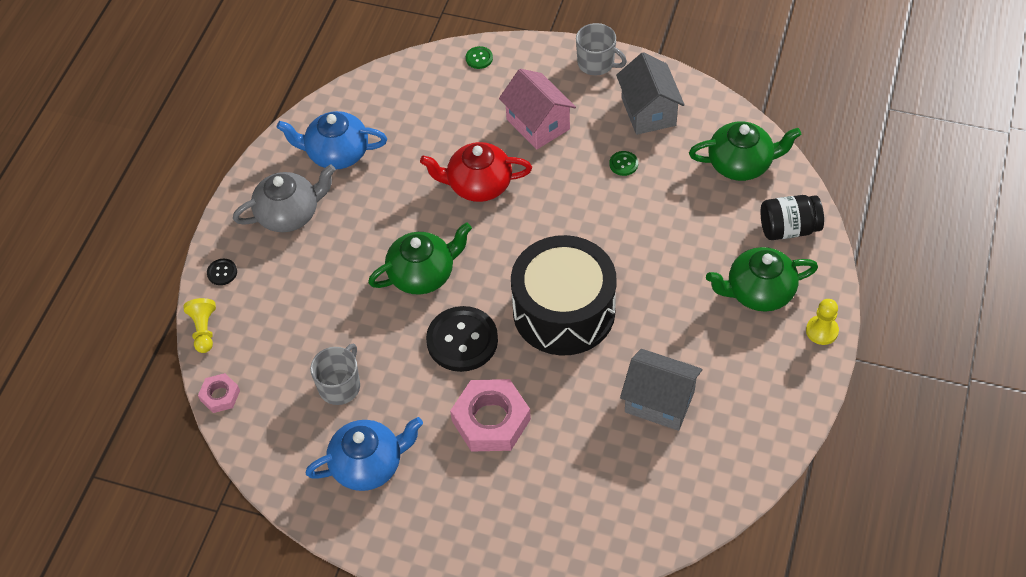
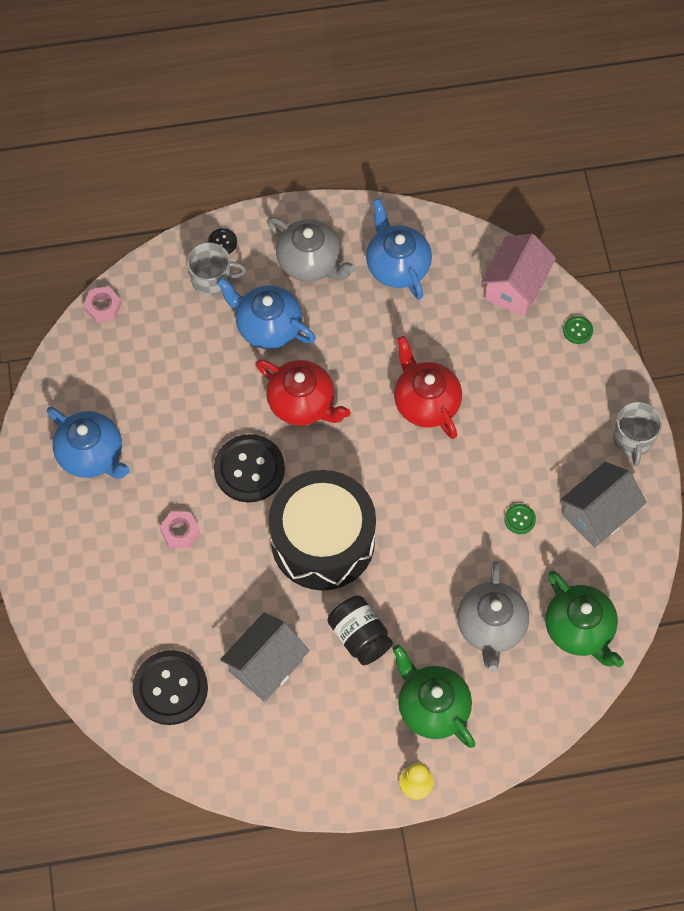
camera: 60 degrees right, 10 degrees up
(204, 330) = (159, 260): yellow pawn -> none
(330, 271) = (267, 326): none -> blue teapot
(340, 386) = (156, 394): grey mug -> grey mug (212, 280)
(422, 274) = (302, 403): green teapot -> red teapot
(491, 420) = (180, 531): pink nut -> pink nut, size x0.52
(538, 124) = (526, 420): pink house -> pink house (515, 287)
(642, 488) = (170, 688): none -> black button
(659, 402) = (266, 666): grey house -> grey house turned 45 degrees clockwise
(708, 222) = (491, 626): none -> grey teapot
(788, 228) = (522, 705): black jar -> black jar (360, 636)

